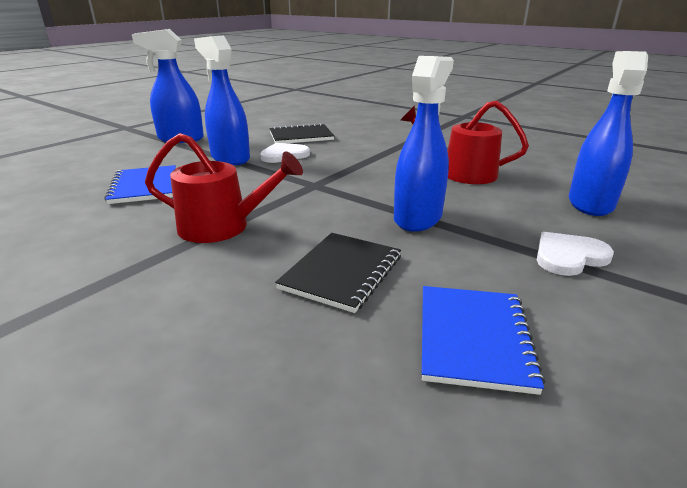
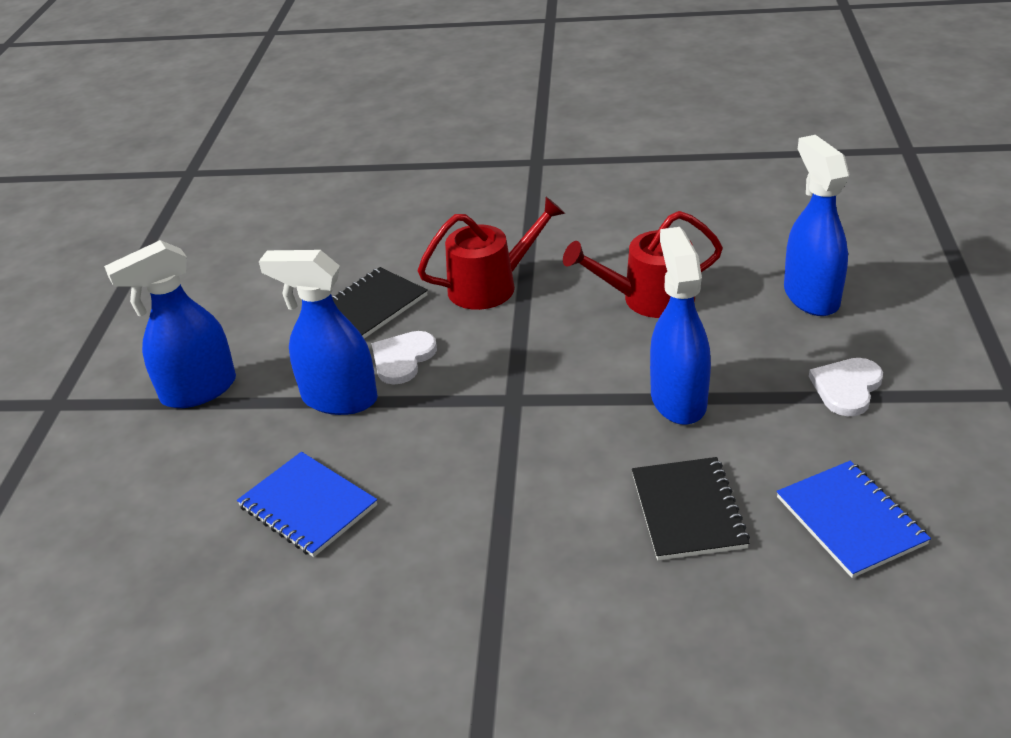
camera: 30 degrees left, 10 degrees up
(222, 227) = (501, 517): red watering can -> red watering can (490, 286)

